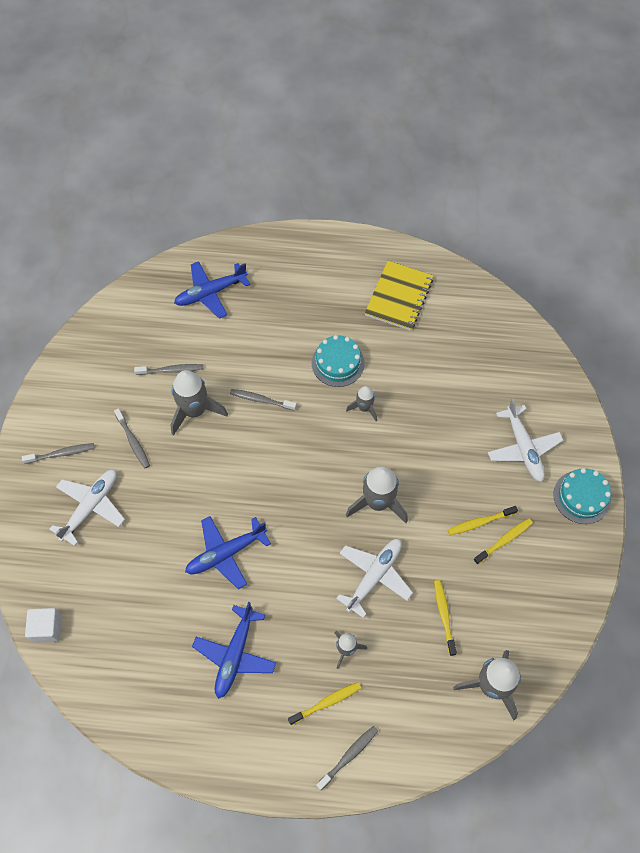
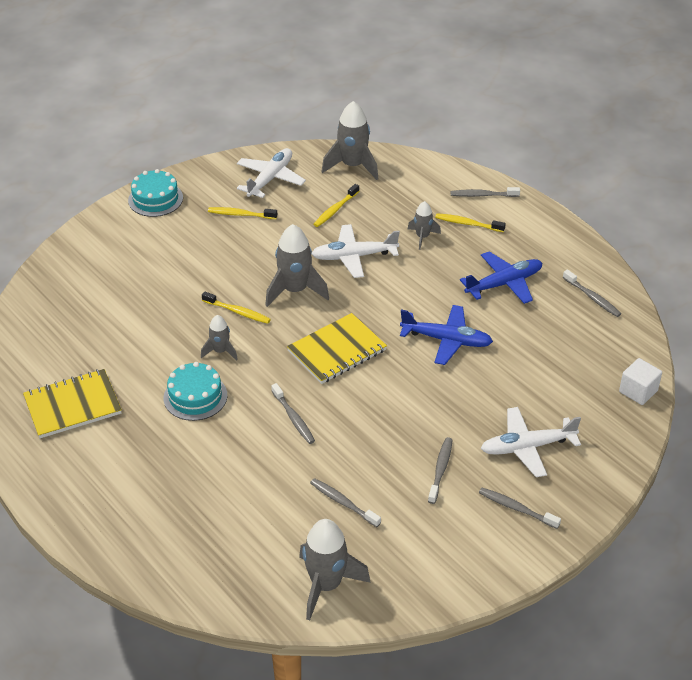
camera: 135 degrees left, 20 degrees down
(152, 704) = (592, 298): none -> grey toothbrush
(195, 411) = (360, 453): grey rocket -> grey rocket (326, 585)
(211, 293) = (224, 544): blue plane -> none
(291, 475) = (337, 350): none -> yellow notebook
(480, 522) = (241, 233): yellow toothbrush -> yellow toothbrush (237, 312)
(523, 447) = (147, 247): white plane -> white plane (270, 179)

